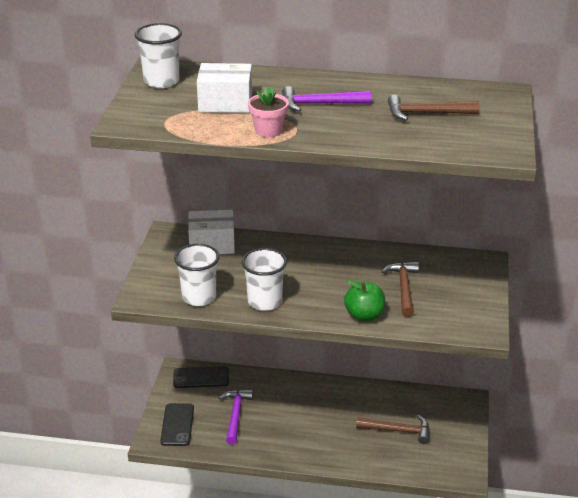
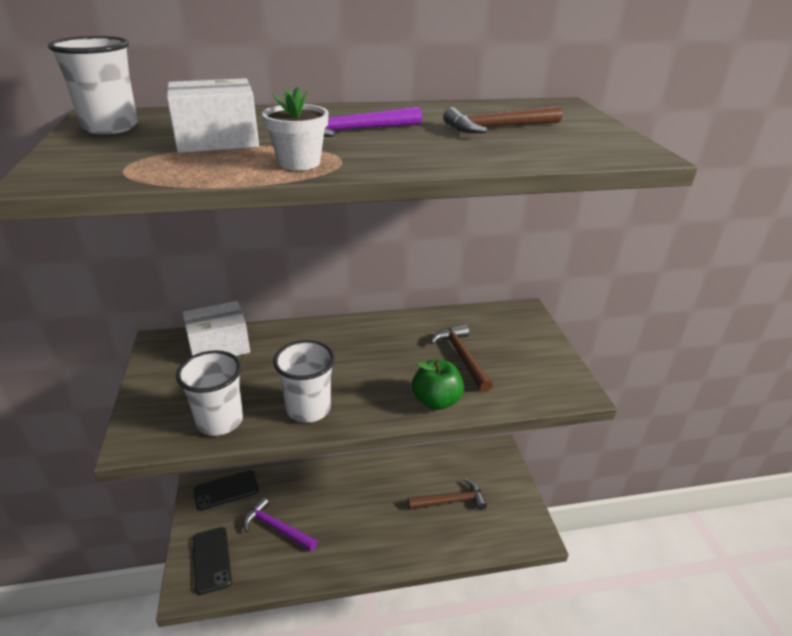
camera: 20 degrees left, 0 degrees up
(236, 415) = (276, 527): purple hammer -> purple hammer turned 45 degrees counterclockwise
(268, 130) = (299, 163): pink flower pot -> white flower pot

